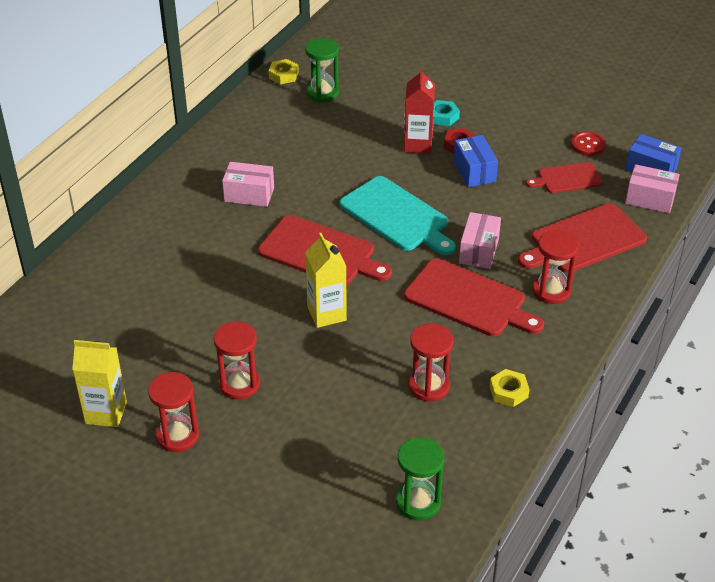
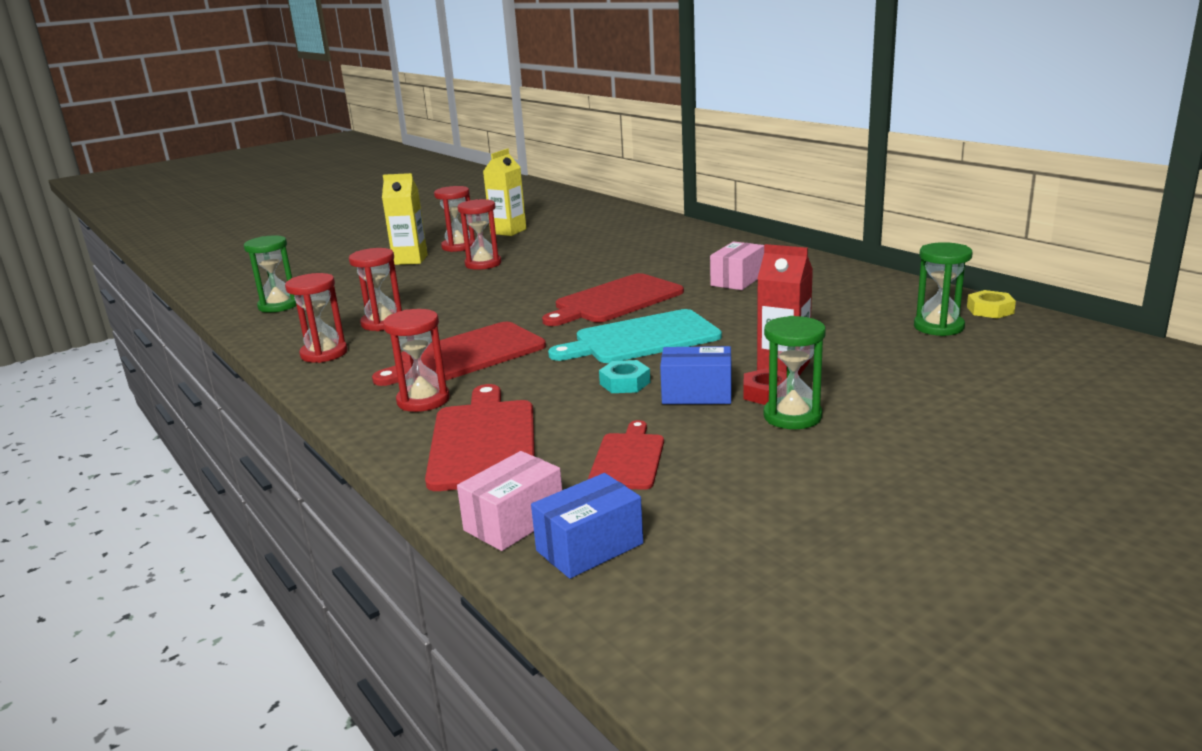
camera: 115 degrees right, 20 degrees down
(326, 314) = (525, 296): yellow carton -> yellow carton (410, 260)
(443, 117) = (848, 393): turquoise nut -> turquoise nut (625, 383)
(479, 251) = (537, 372): pink box -> none
(484, 132) = (792, 416): none -> green hourglass
(508, 392) = (324, 353): yellow nut -> red hourglass
(588, 145) = (705, 499): red button -> none

